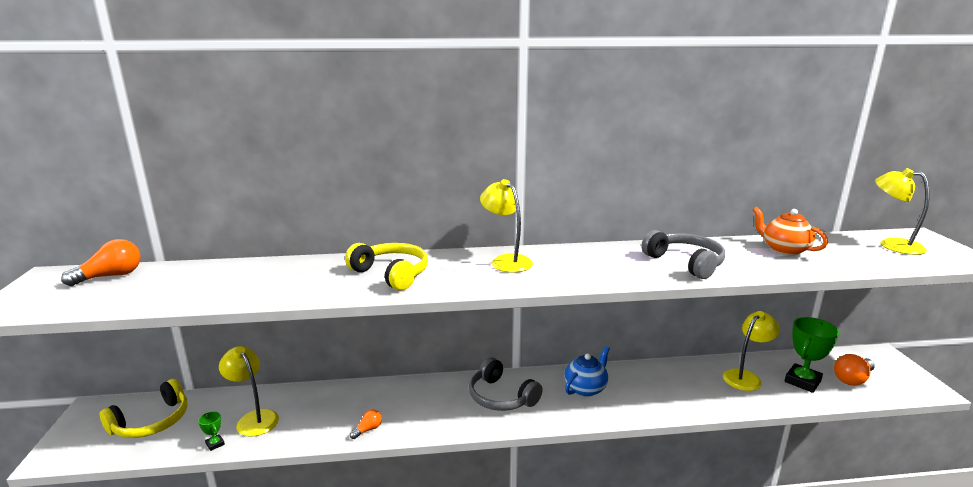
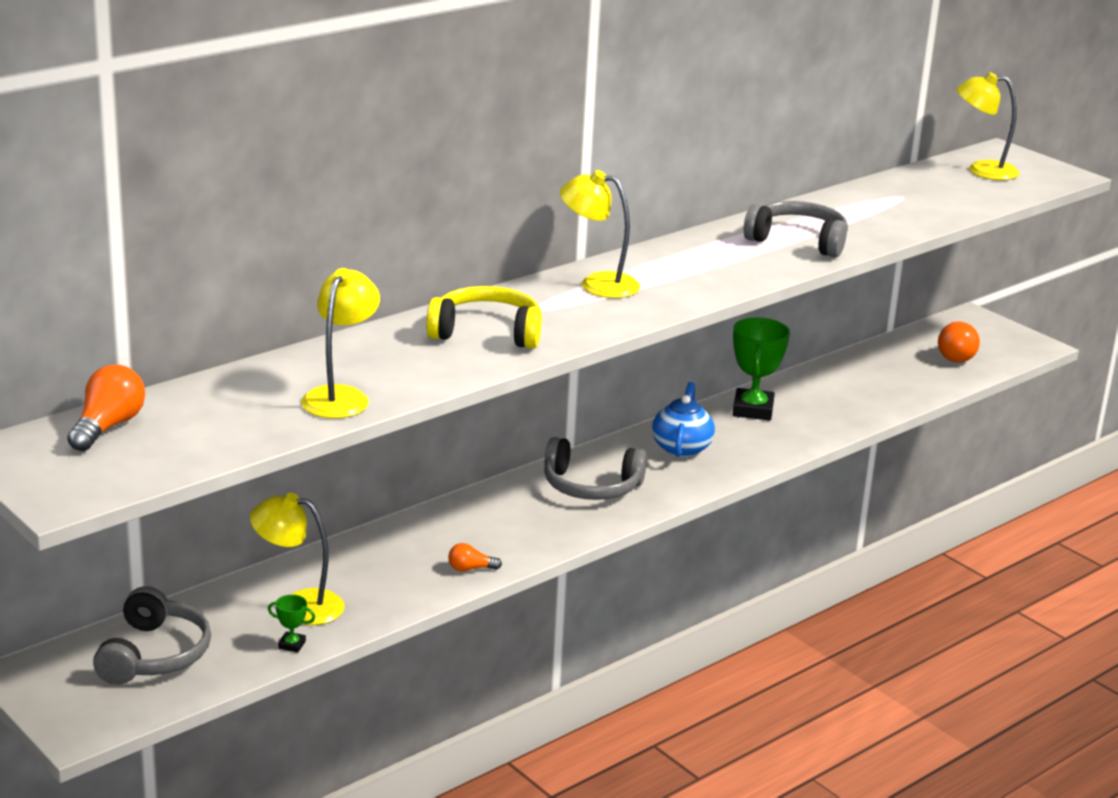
camera: 35 degrees left, 5 degrees up
(152, 422) = (154, 655): yellow headphones -> grey headphones
(368, 429) = (470, 569): orange light bulb -> orange light bulb turned 105 degrees counterclockwise
(746, 377) = (848, 383): yellow lamp -> yellow lamp (340, 396)
(784, 249) = (882, 200): orange teapot -> none
(802, 381) = (910, 372): green trophy -> green trophy (753, 410)

